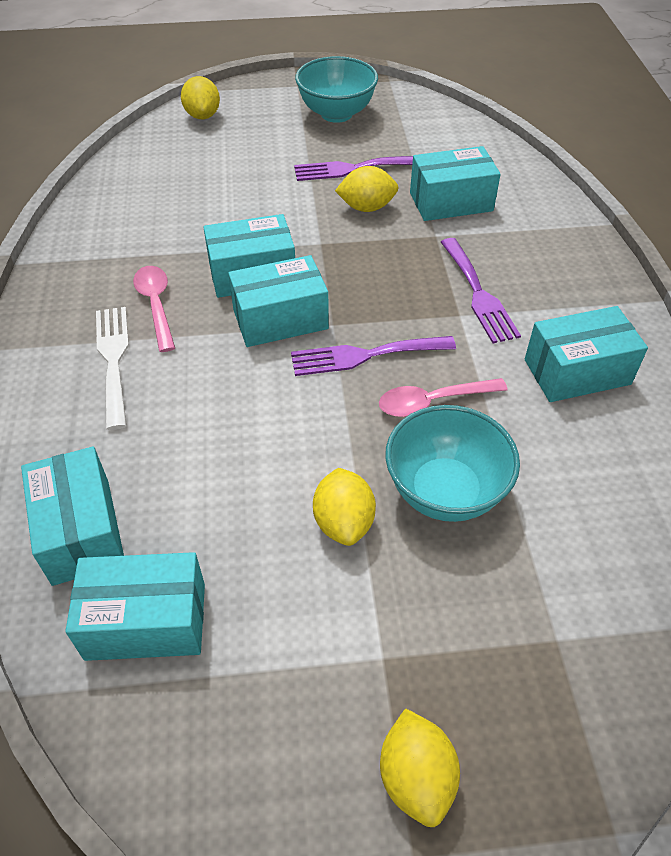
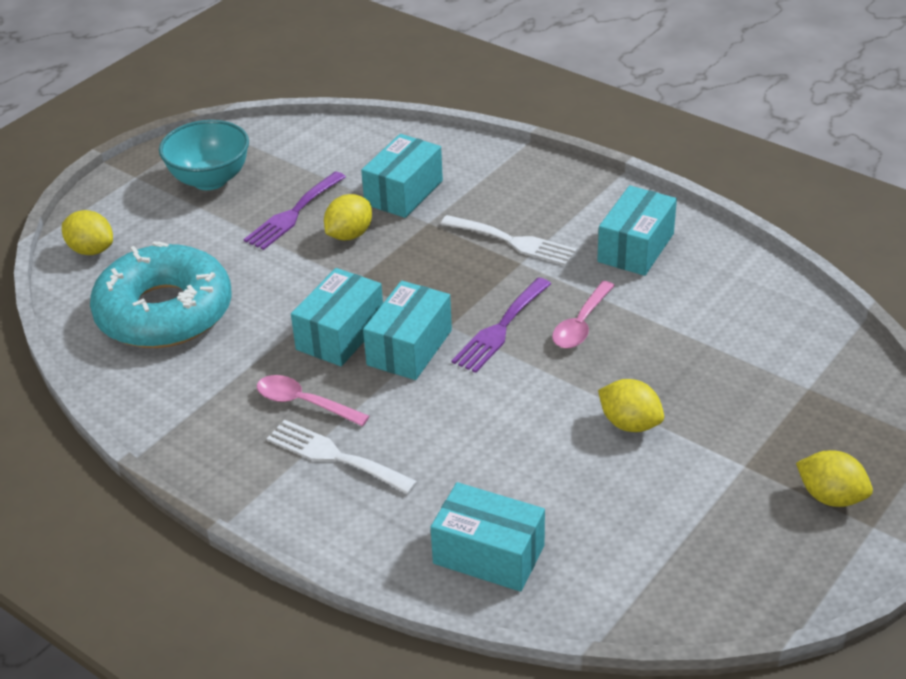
camera: 45 degrees left, 10 degrees down
(146, 621) = (603, 558): turquoise box -> none
(178, 181) = (164, 312): none -> turquoise donut
(445, 491) = (658, 365): turquoise bowl -> none
(478, 294) = (513, 241): purple fork -> white fork

